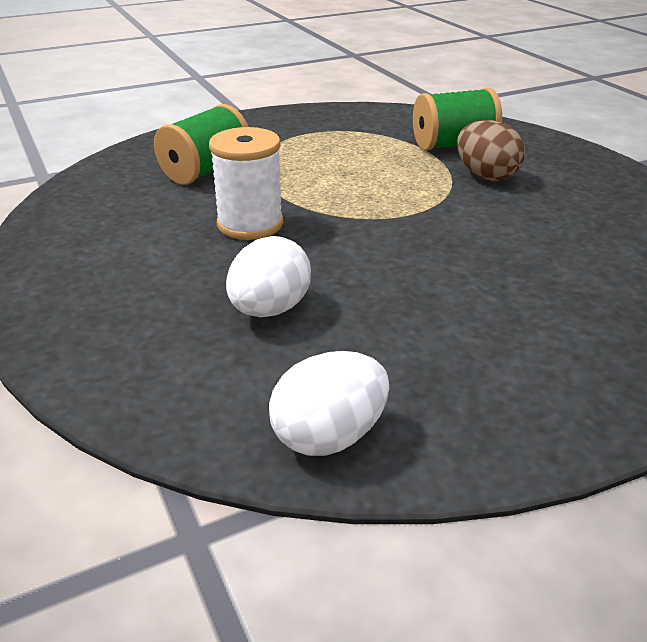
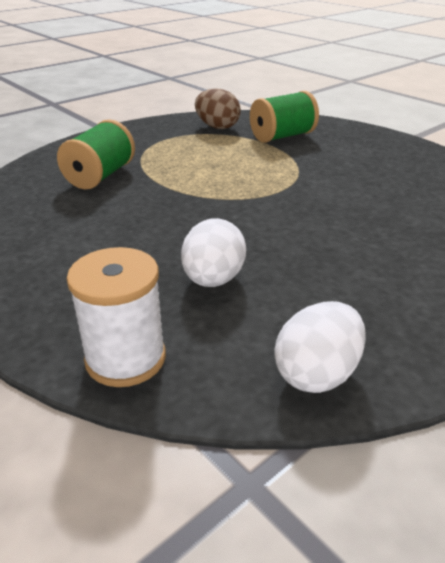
camera: 15 degrees left, 0 degrees up
(250, 224) = (160, 214): white spool -> white spool (125, 358)
(486, 176) = (318, 156): brown egg -> brown egg (217, 127)

